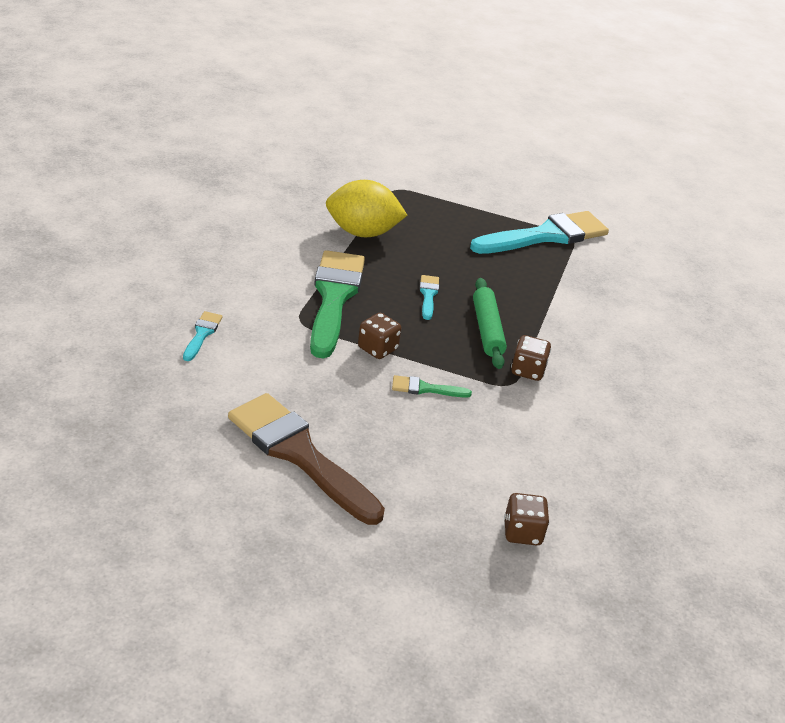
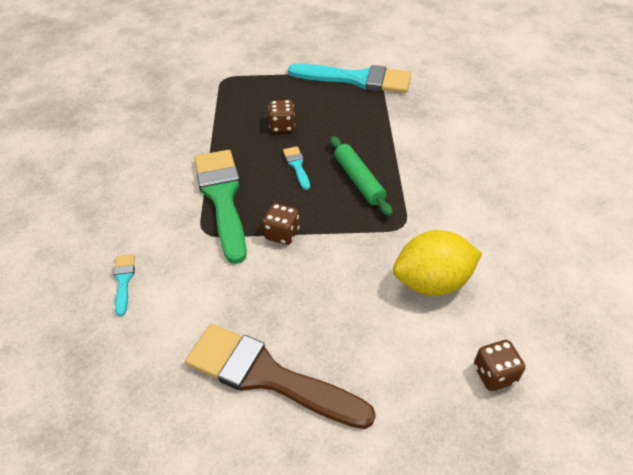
camera: 15 degrees left, 10 degrees up
(362, 233) = (216, 127): yellow lemon -> yellow lemon (432, 282)
(425, 388) = (340, 258): green brush -> none
(527, 371) = (410, 207): brown dice -> brown dice (282, 126)
(546, 236) = (357, 79): turquoise brush -> turquoise brush turned 60 degrees clockwise

